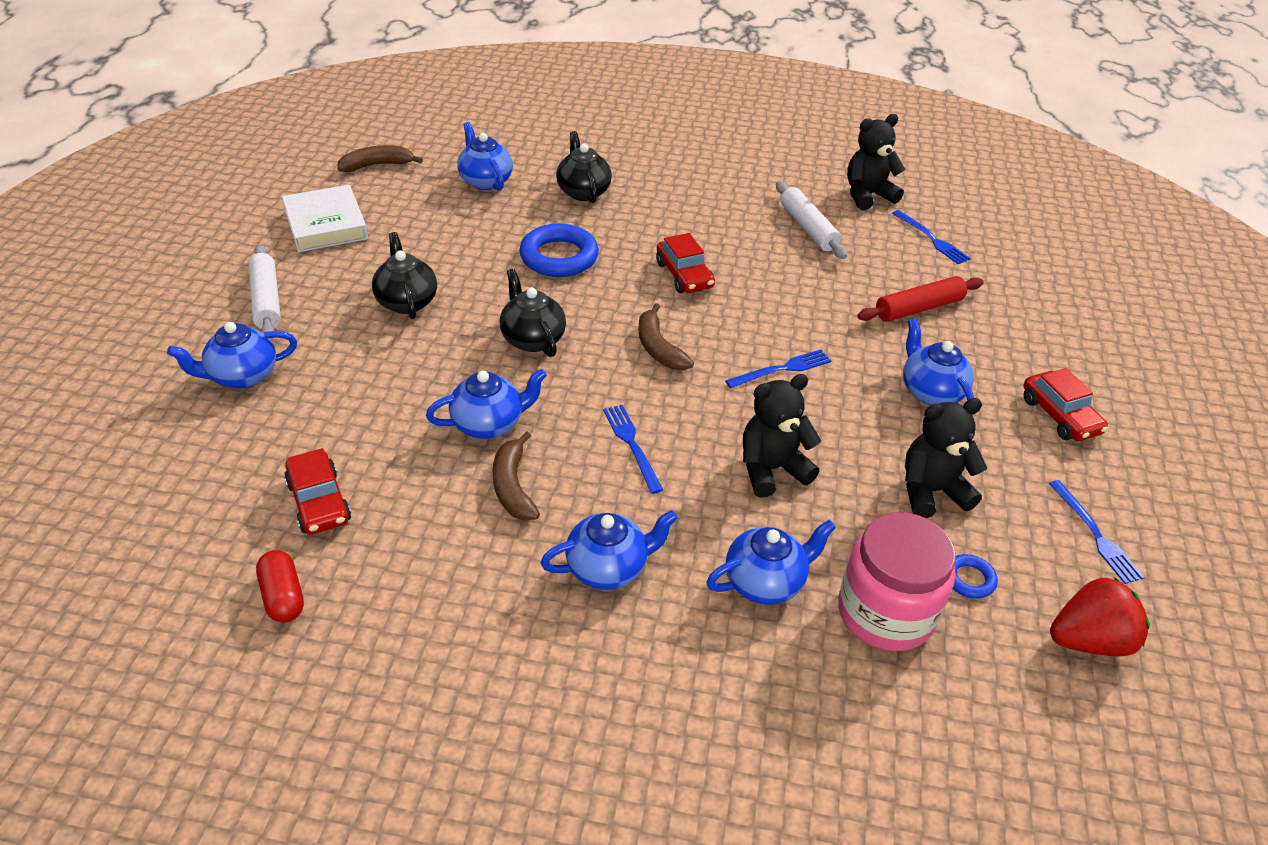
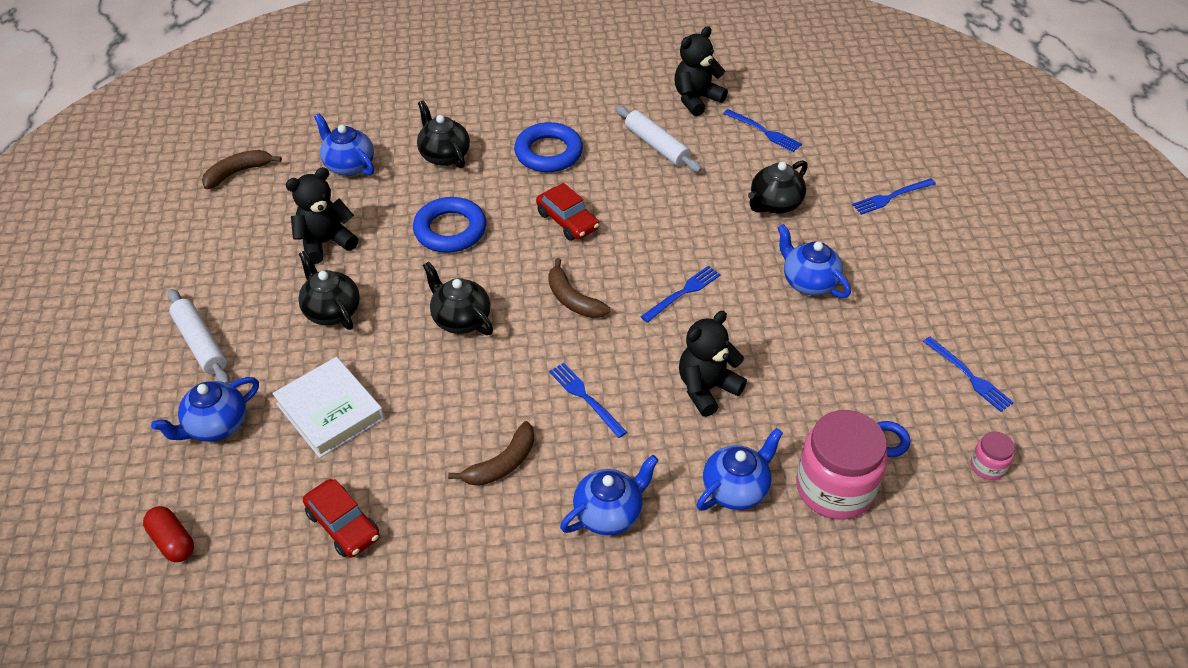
camera: 15 degrees left, 5 degrees up
(283, 596) = (353, 617): red capsule -> red capsule (172, 541)
(326, 224) = (218, 249): white book -> white book (330, 411)
(489, 424) = (457, 411): blue teapot -> none
(513, 486) = (502, 464): brown banana -> brown banana turned 105 degrees counterclockwise
(690, 211) = (548, 153): none -> blue ring
(918, 308) = (774, 204): red rolling pin -> black teapot
(931, 491) = (837, 373): black teddy bear -> black teddy bear (325, 242)
(1058, 330) = (891, 197): none -> blue fork
(1059, 416) = (914, 277): red car -> none
(1089, 640) = (987, 466): red strawberry -> pink jar

